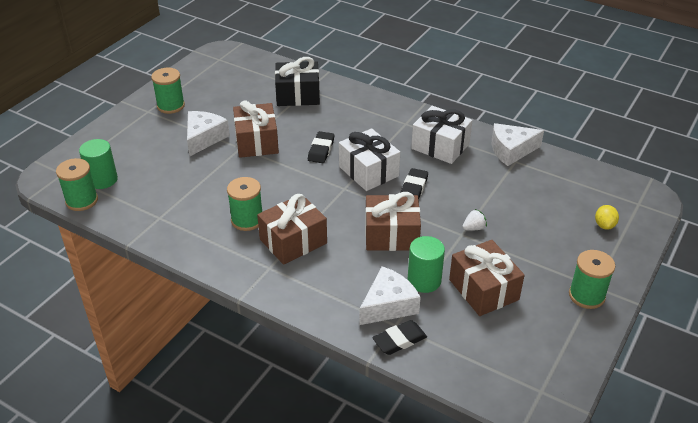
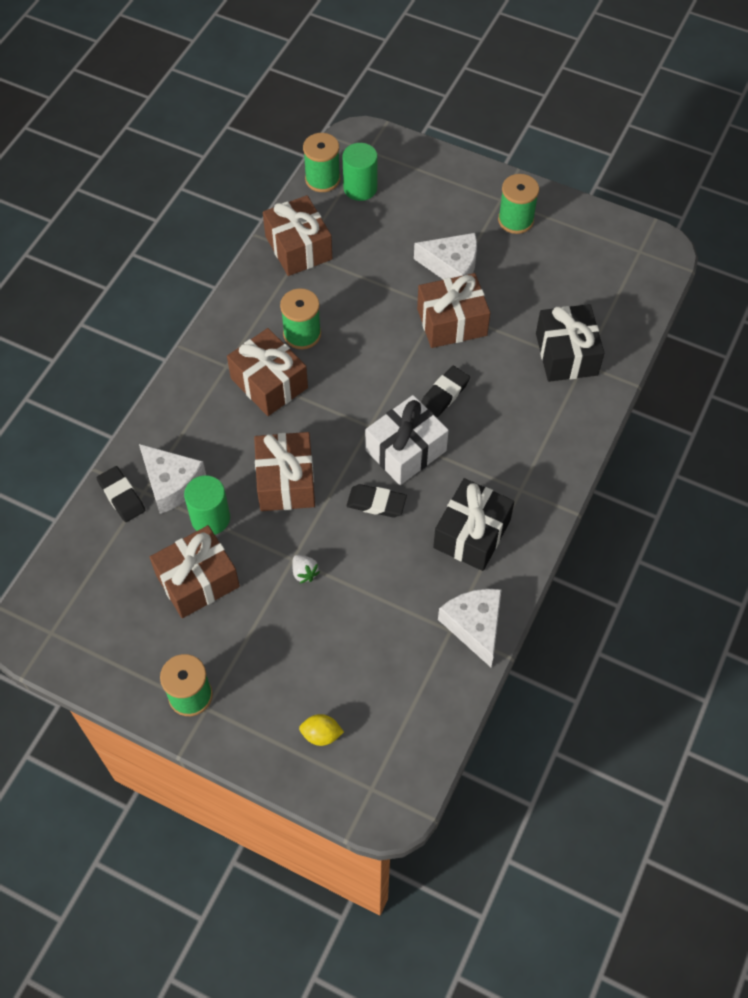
camera: 85 degrees right, 20 degrees up
(153, 218) = (298, 247): none -> brown gift
(321, 150) = (444, 393): black eraser -> black eraser turned 60 degrees counterclockwise
(440, 146) = (472, 534): white gift -> black gift

